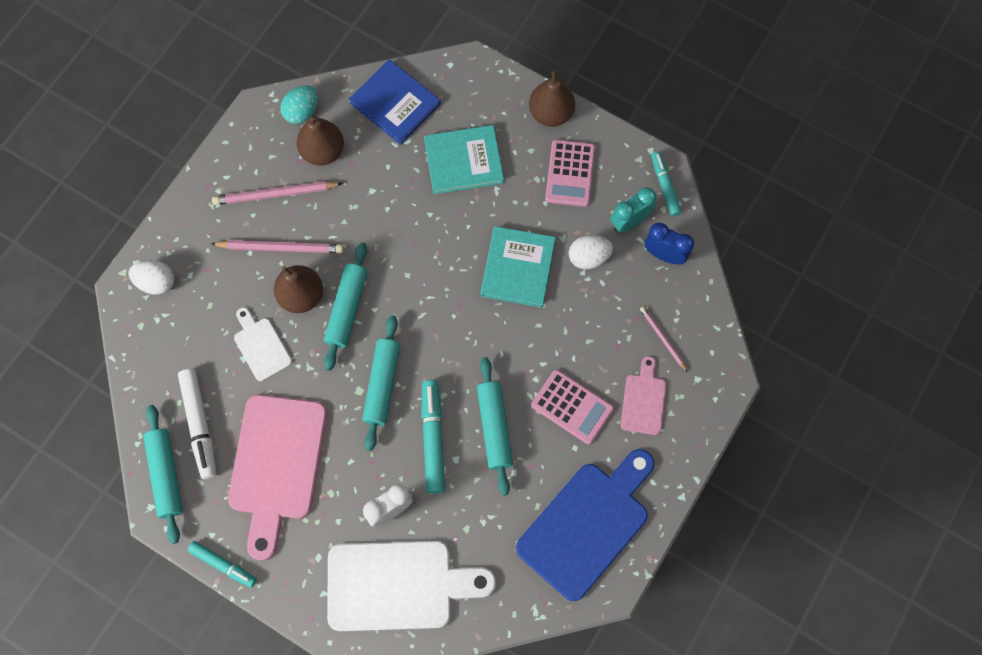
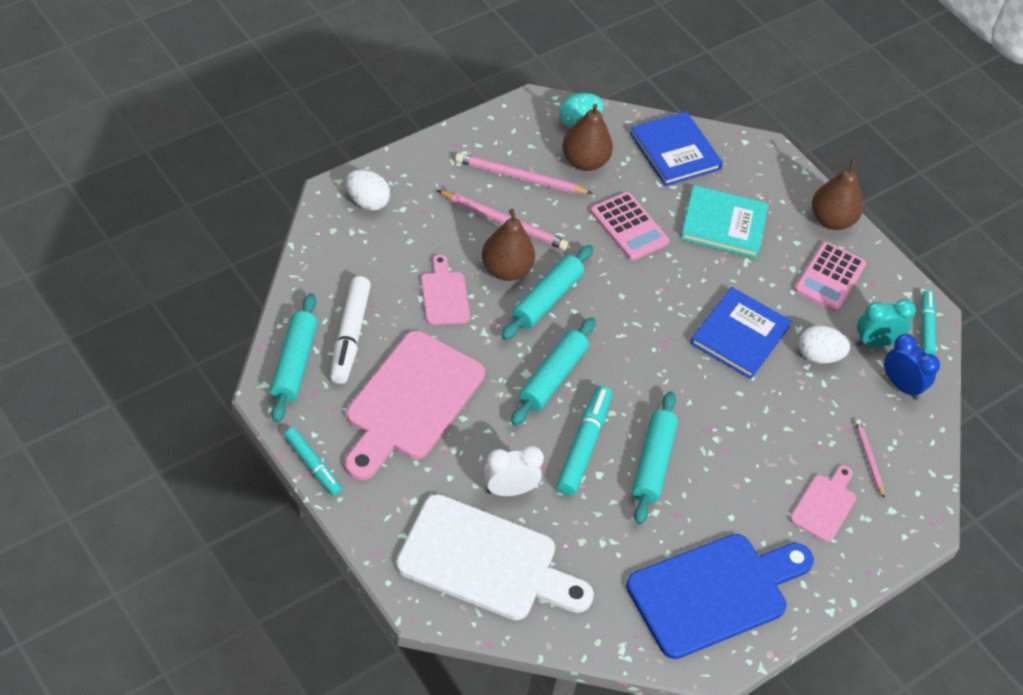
camera: 15 degrees right, 20 degrees down
(261, 346) = (444, 295): white cutting board -> pink cutting board
(518, 268) = (739, 335): turquoise book -> blue book
(572, 407) = (744, 479): pink calculator -> pink calculator (629, 227)

